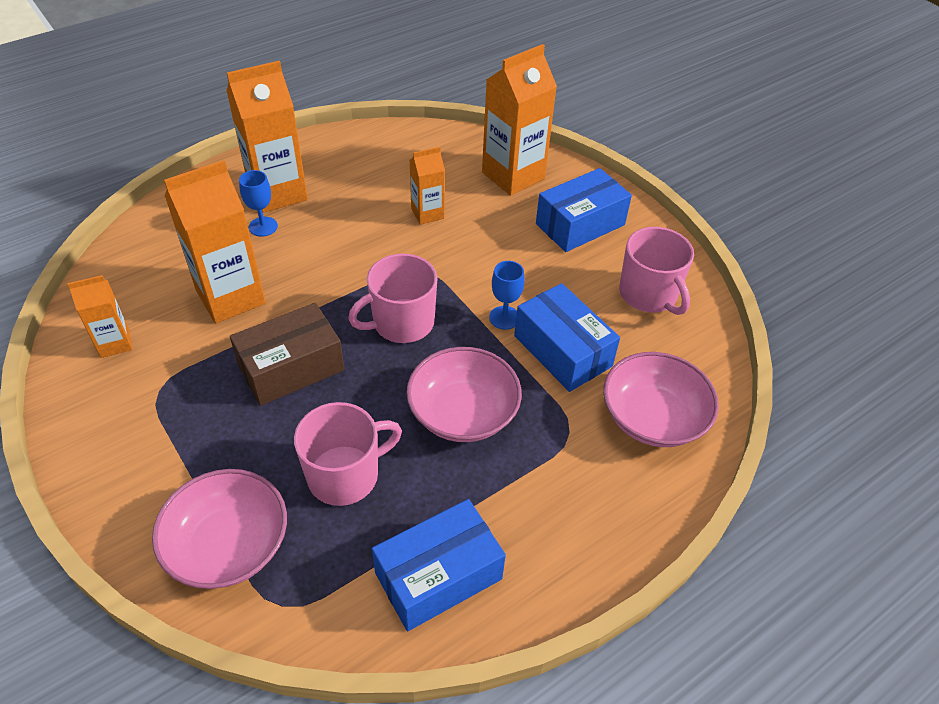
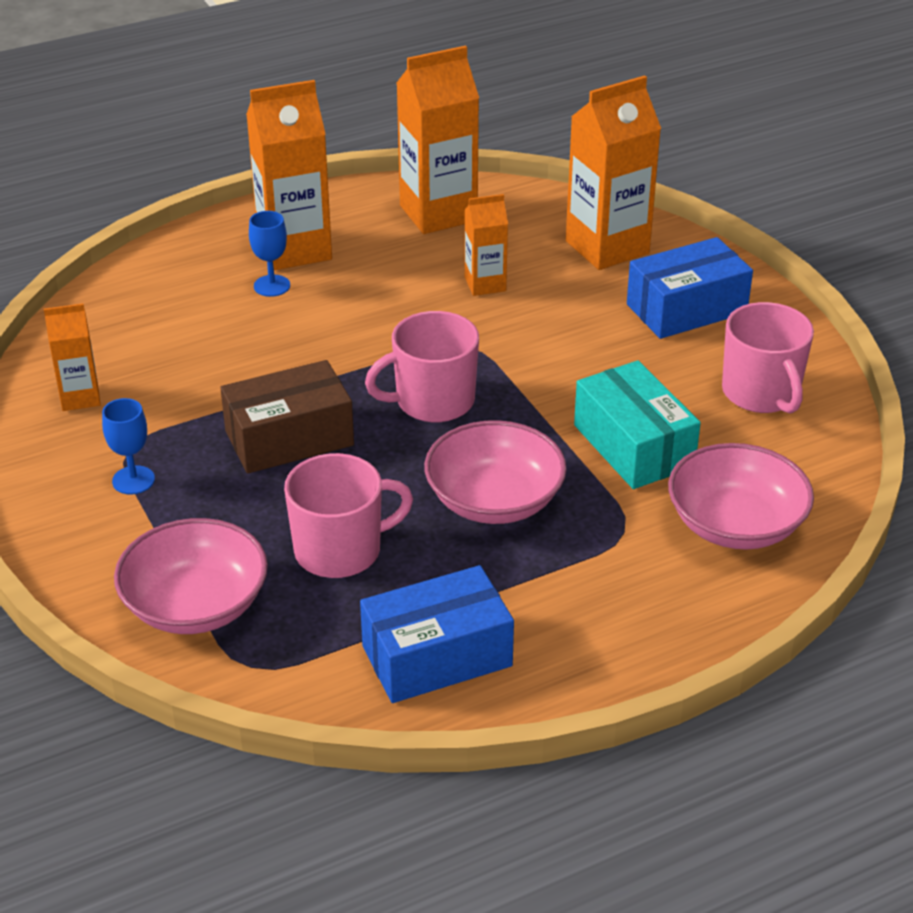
camera: 10 degrees right, 10 degrees down
(230, 297) = (223, 359): orange carton -> orange carton (438, 213)
(504, 318) = (565, 405): blue goblet -> blue goblet (133, 480)
(562, 351) = (633, 446): blue box -> turquoise box

